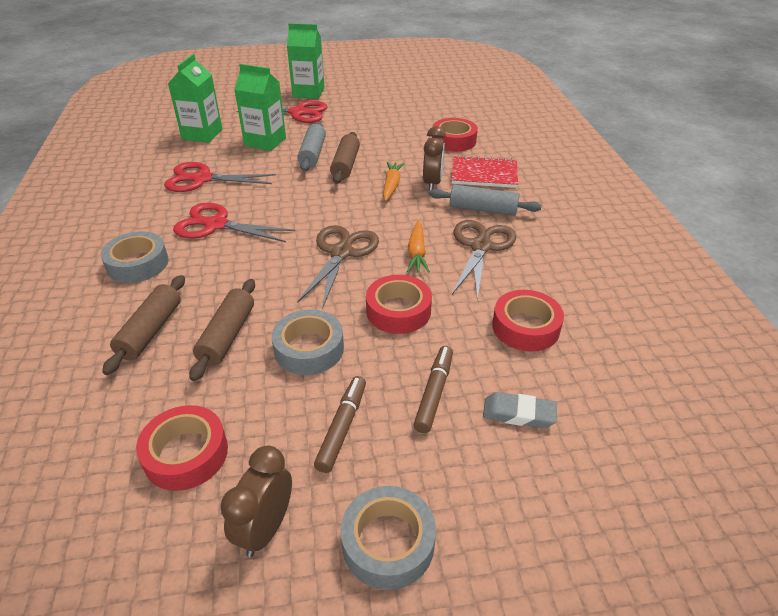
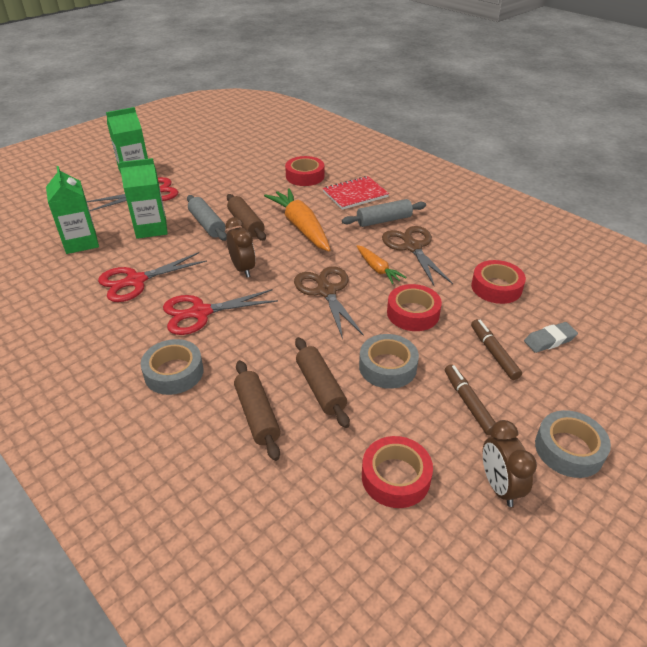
camera: 35 degrees left, 0 degrees up
(391, 185) = (301, 227): orange carrot -> orange carrot, size x1.86
(432, 183) = (328, 214): brown clock -> brown clock (243, 269)

